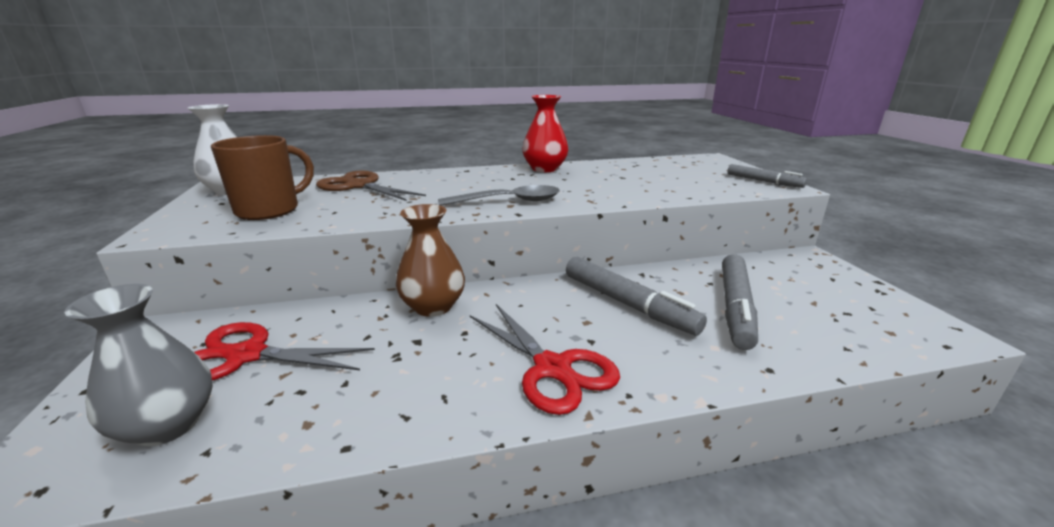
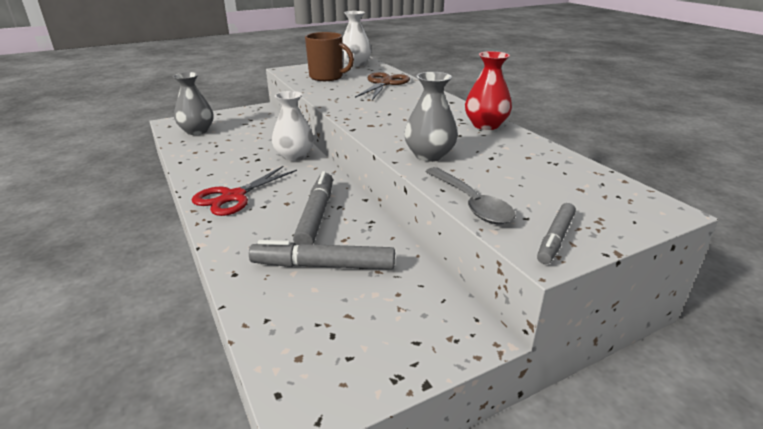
camera: 75 degrees right, 5 degrees up
(246, 355) = (241, 129): red scissors -> none
(433, 306) = (294, 156): brown vase -> white vase
(508, 201) = (378, 123): grey spoon -> grey spoon (471, 203)
(612, 193) = (429, 155): none -> grey vase
(627, 303) = (316, 216): grey marker -> grey marker turned 150 degrees clockwise

